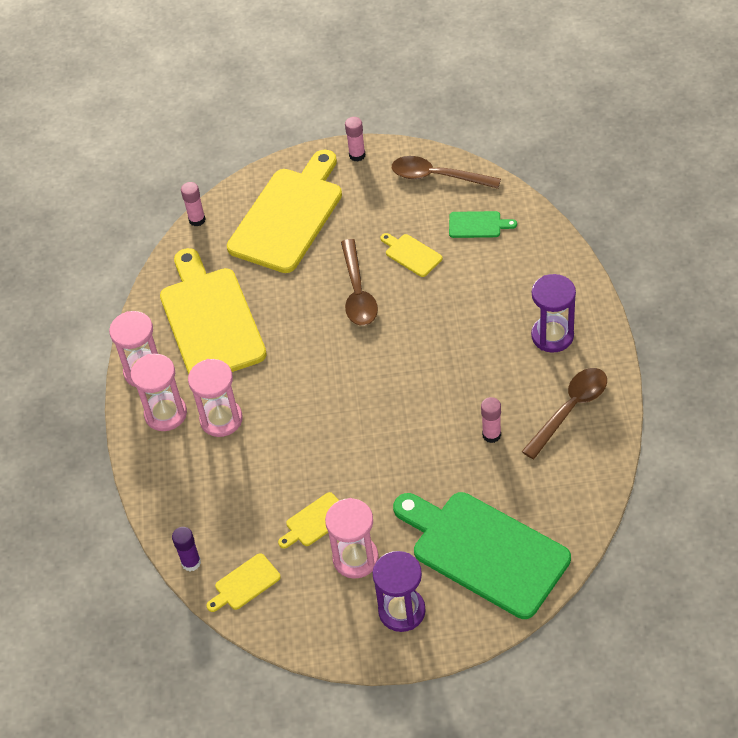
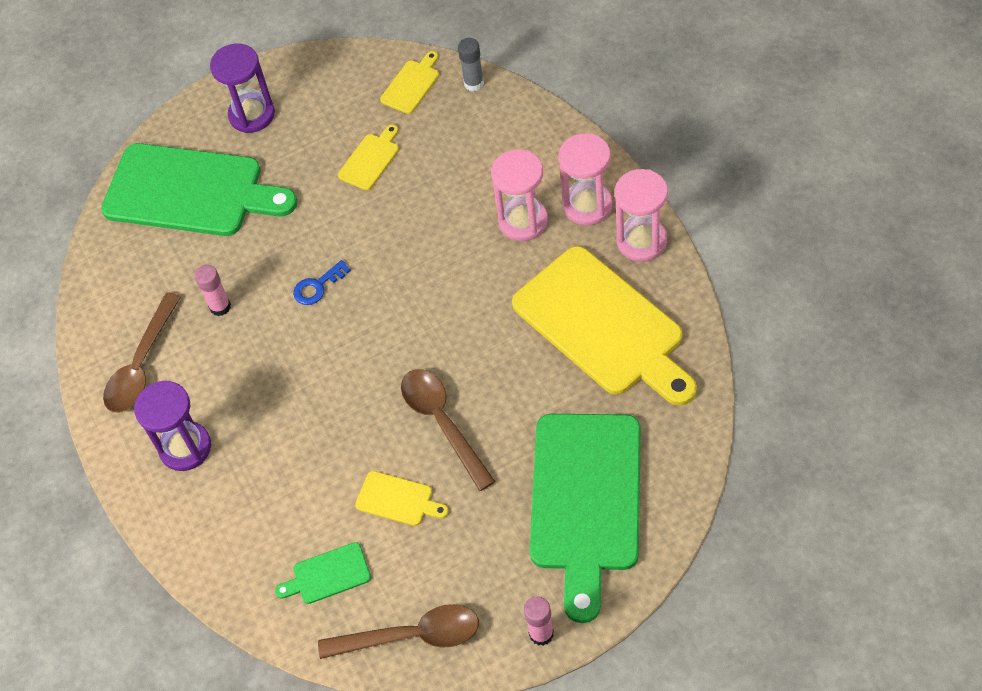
camera: 160 degrees right, 5 degrees up
(191, 562) = (474, 83): purple glue stick -> grey glue stick
(197, 220) = (704, 452): pink glue stick -> none
(288, 216) = (585, 500): yellow cutting board -> green cutting board
(355, 558) = (315, 142): pink hourglass -> none
(406, 424) = (317, 286): none -> blue key

